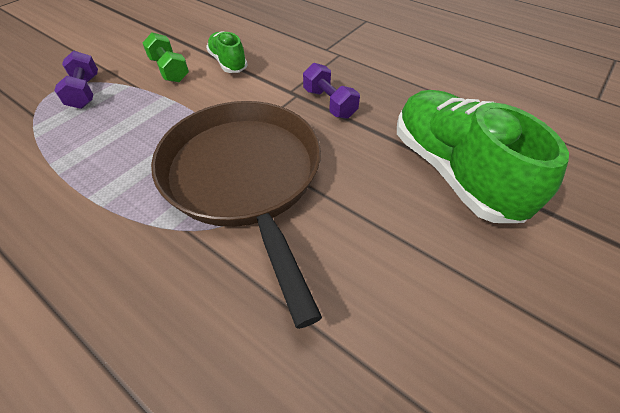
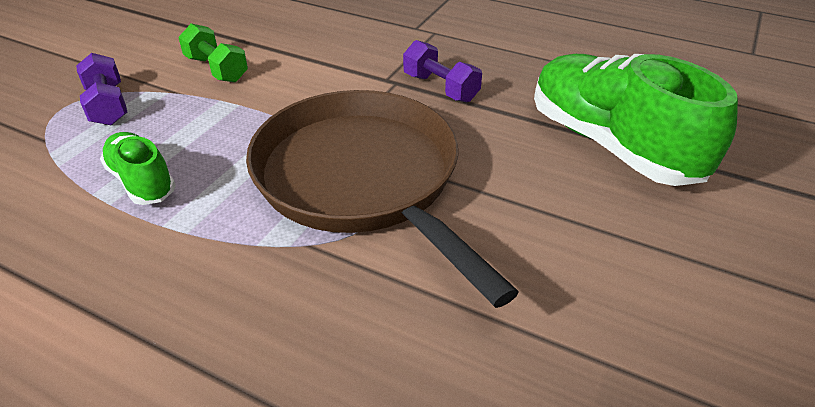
camera: 10 degrees left, 10 degrees down
(228, 63) = (293, 54): green shoe -> green shoe (142, 181)

